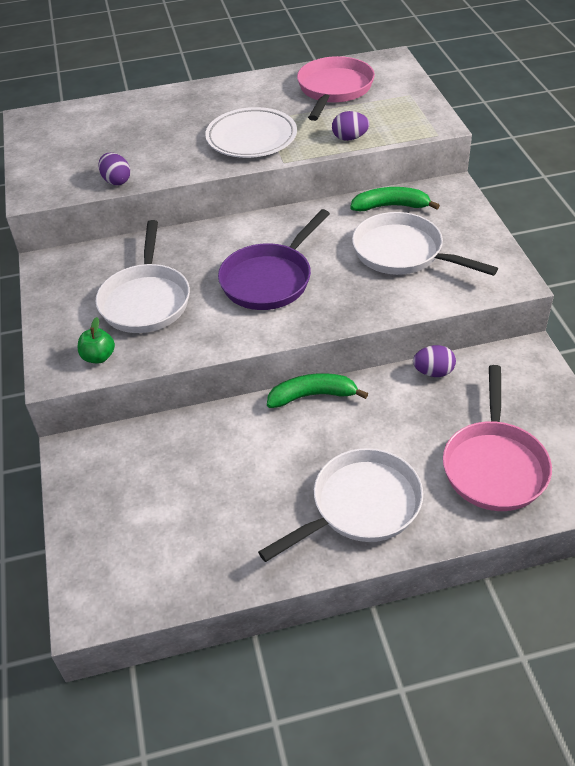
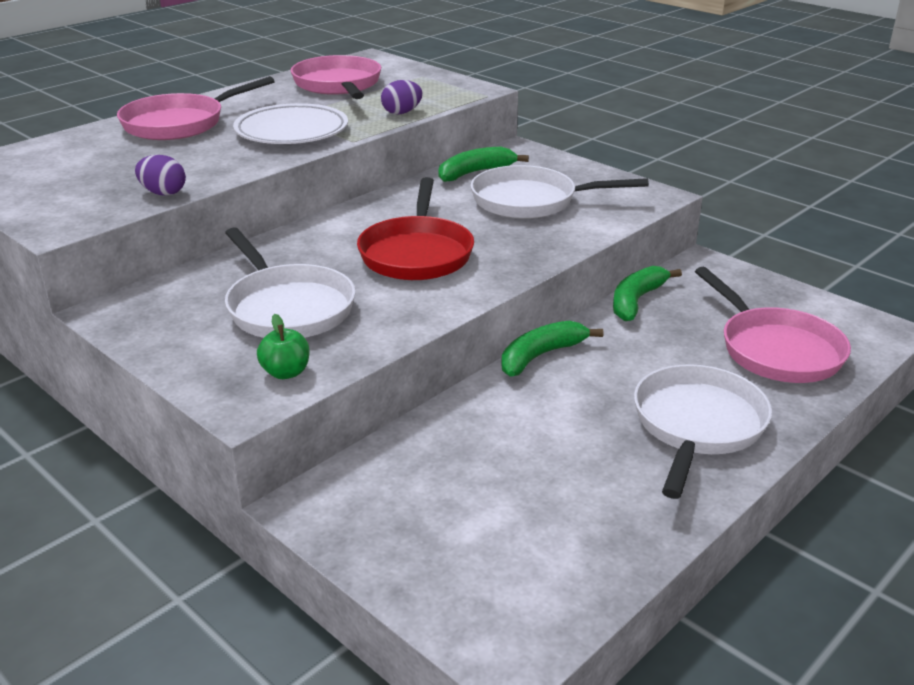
camera: 35 degrees left, 15 degrees down
(186, 107) = (179, 123): none -> pink pan
(269, 279) = (416, 253): purple pan -> red pan
(433, 372) = (636, 301): purple egg -> green banana

